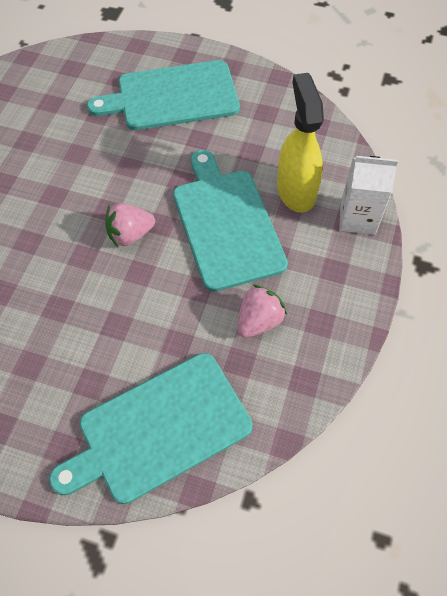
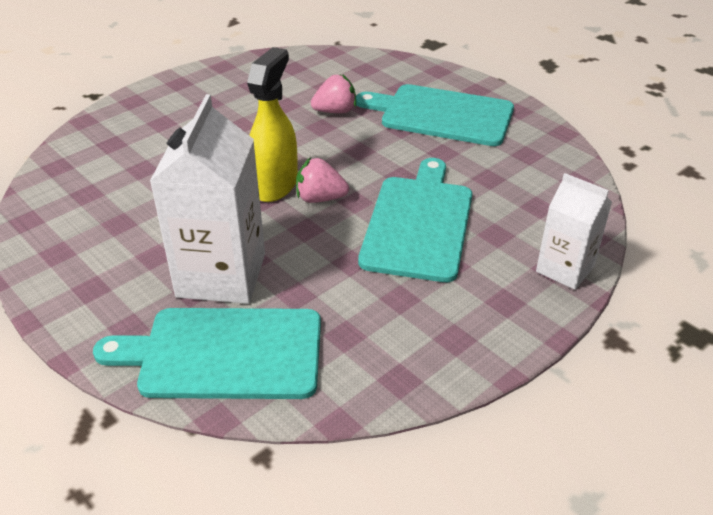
camera: 30 degrees right, 20 degrees down
(102, 355) = (221, 275): none -> white carton
(259, 321) = (390, 311): pink strawberry -> pink strawberry (335, 111)
(296, 190) = (512, 223): yellow spray bottle -> yellow spray bottle (275, 185)

